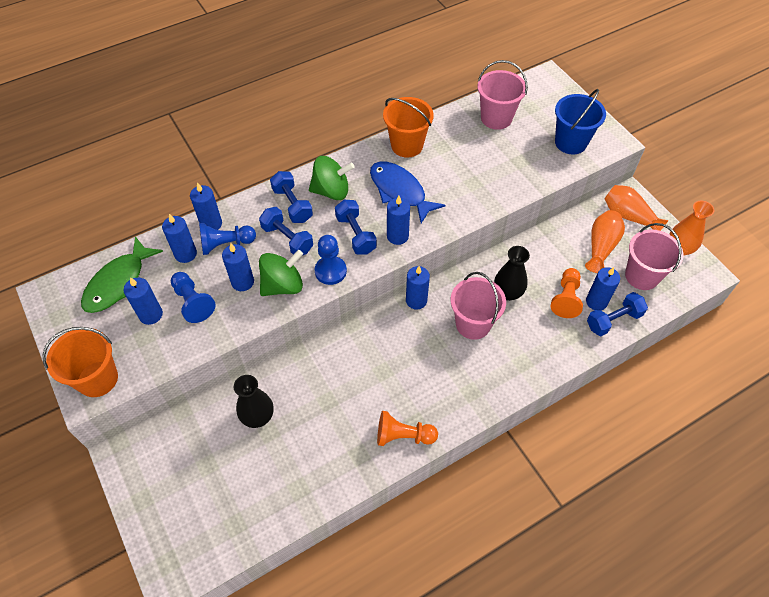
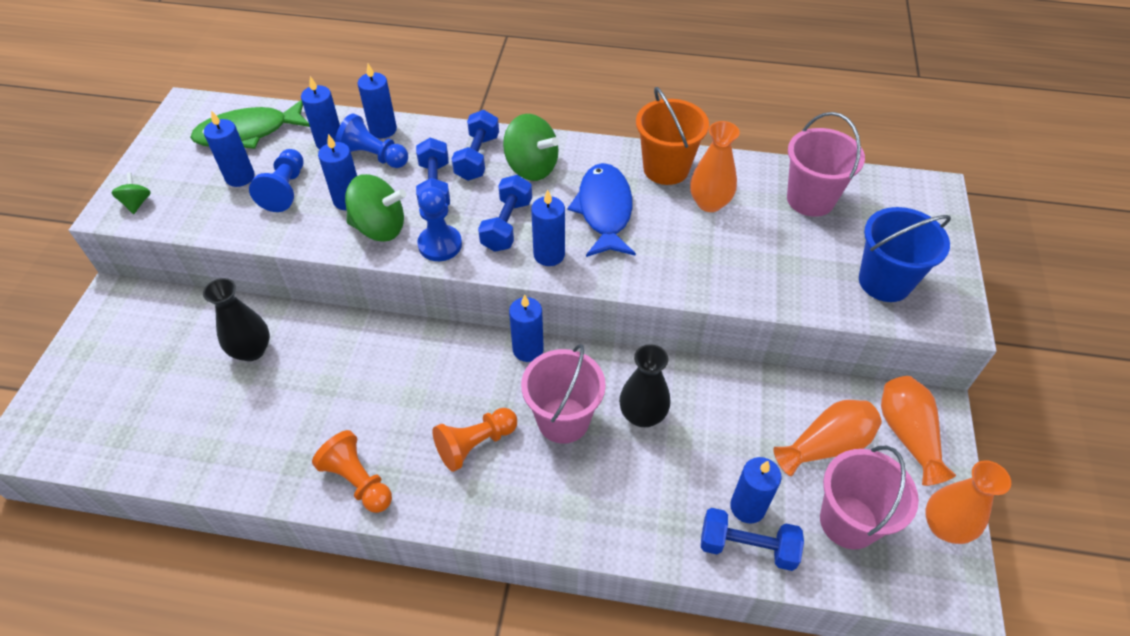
camera: 40 degrees right, 5 degrees down
(97, 379) = (137, 203): orange bucket -> green spinning top
(449, 152) = (709, 203): none -> orange vase
(566, 298) = (710, 474): orange pawn -> orange pawn (475, 444)

